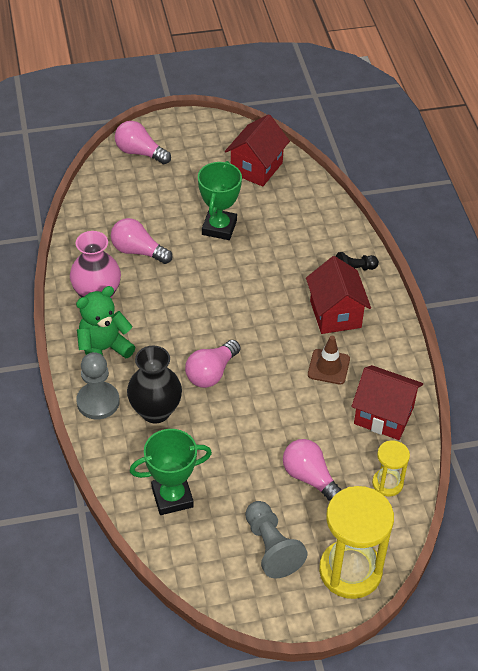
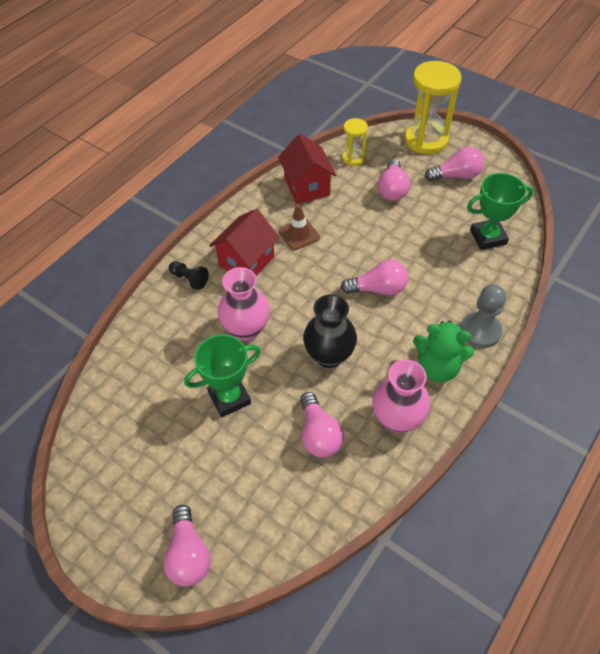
camera: 130 degrees left, 5 degrees up
(155, 411) = (445, 294): black vase -> black vase (329, 355)
(172, 497) = (488, 237): green trophy -> green trophy turned 45 degrees counterclockwise
(256, 168) = (122, 430): red house -> none
(266, 271) = (246, 329): none -> pink vase
(271, 547) = (456, 175): grey pawn -> pink light bulb

